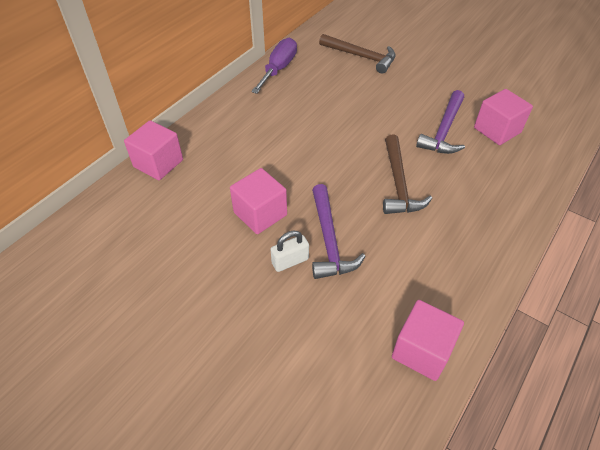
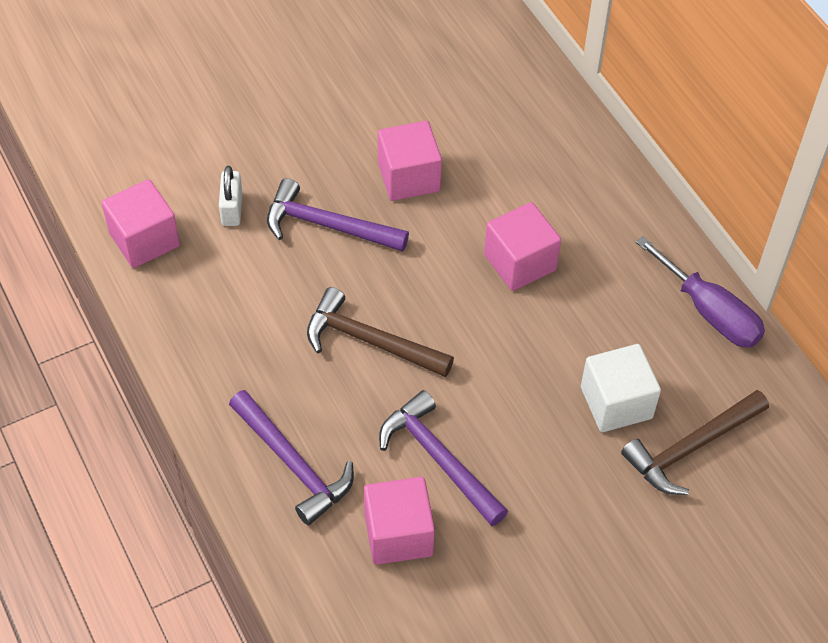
camera: 115 degrees right, 5 degrees up
(158, 163) = (556, 107): pink cube -> pink cube (520, 262)
(290, 261) = (322, 178): white padlock -> white padlock (232, 209)
(357, 83) = (616, 403): none -> white cube
(503, 184) = (293, 464): none -> purple hammer

